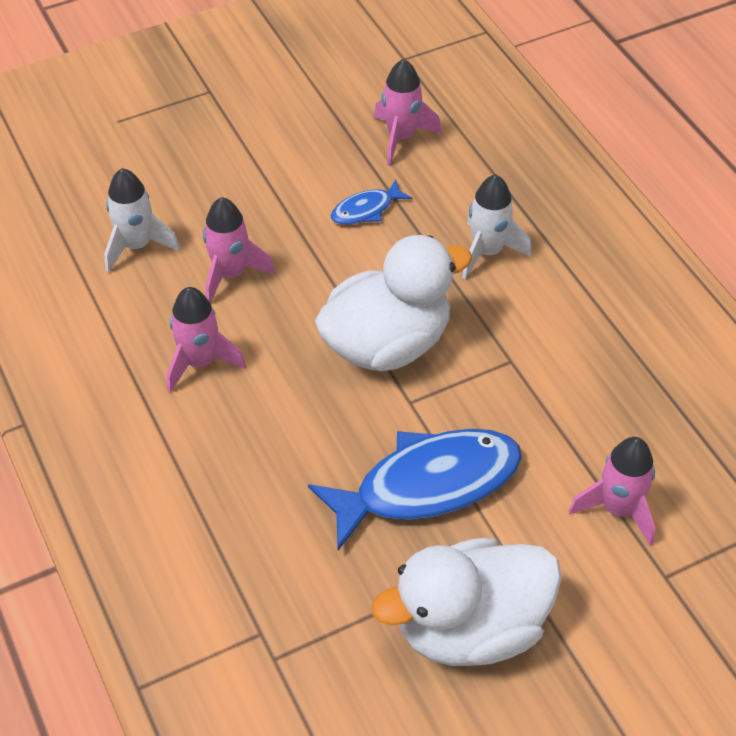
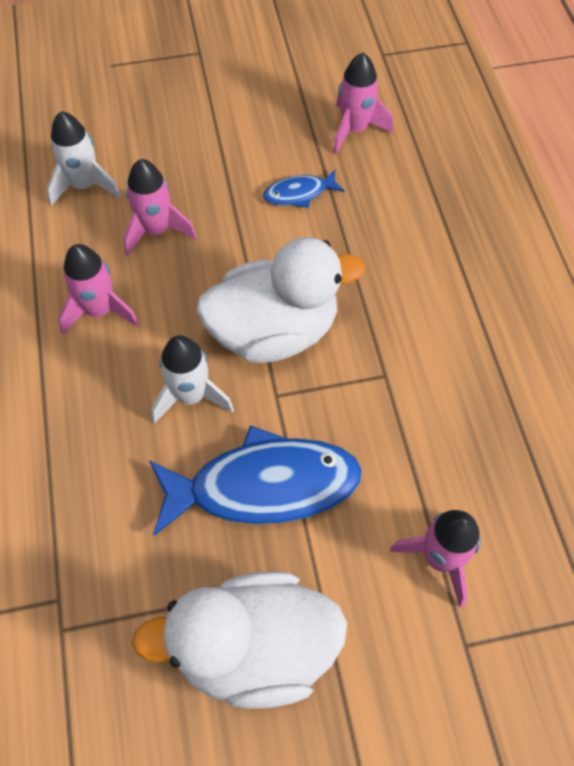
camera: 15 degrees right, 10 degrees up
(487, 252) = (398, 259): white rocket -> white rocket (191, 396)

